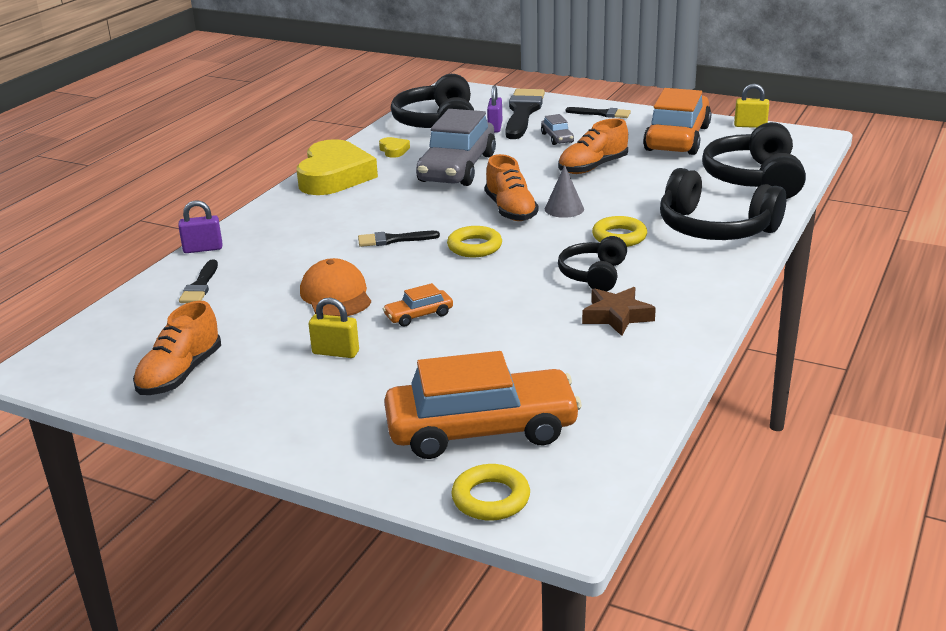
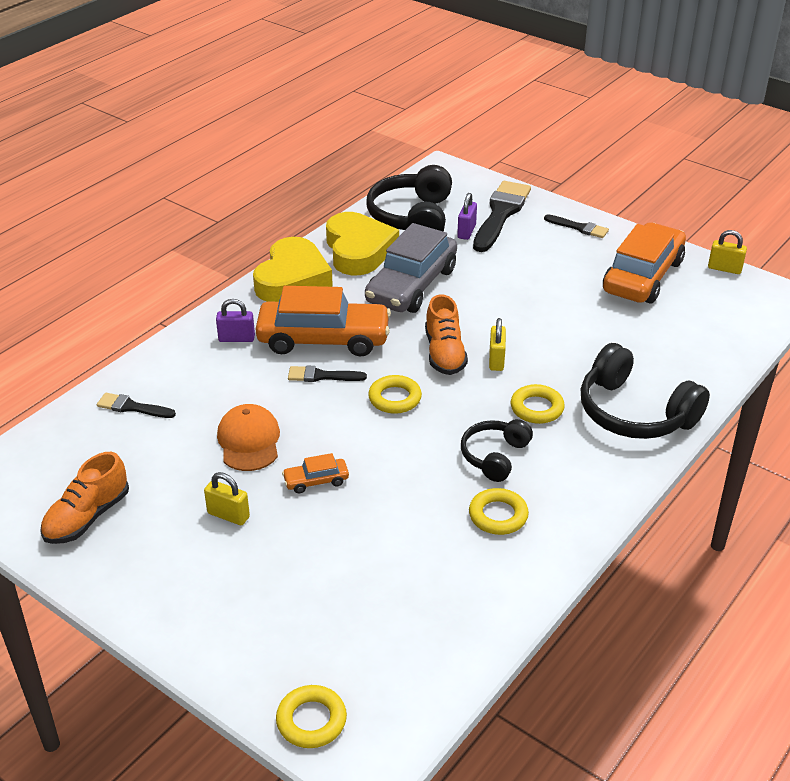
camera: 10 degrees right, 10 degrees up
(200, 286) = (132, 407): black brush -> black brush turned 90 degrees clockwise
(203, 249) = (146, 358): purple padlock -> purple padlock (236, 338)
(394, 150) = (358, 250): yellow heart -> yellow heart, size x2.47
(481, 430) = (329, 637): orange car -> orange car (323, 339)
(557, 138) = (522, 257): grey car -> none
(564, 209) = (496, 360): grey cone -> yellow padlock
(592, 167) = (544, 305): orange shoe -> none
(617, 316) = (498, 515): brown star -> yellow ring
(754, 179) = (699, 349): black headphones -> none

